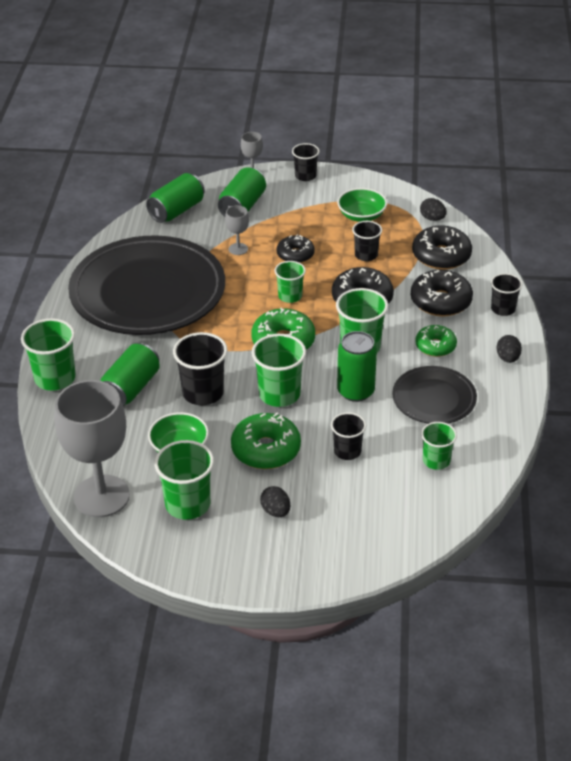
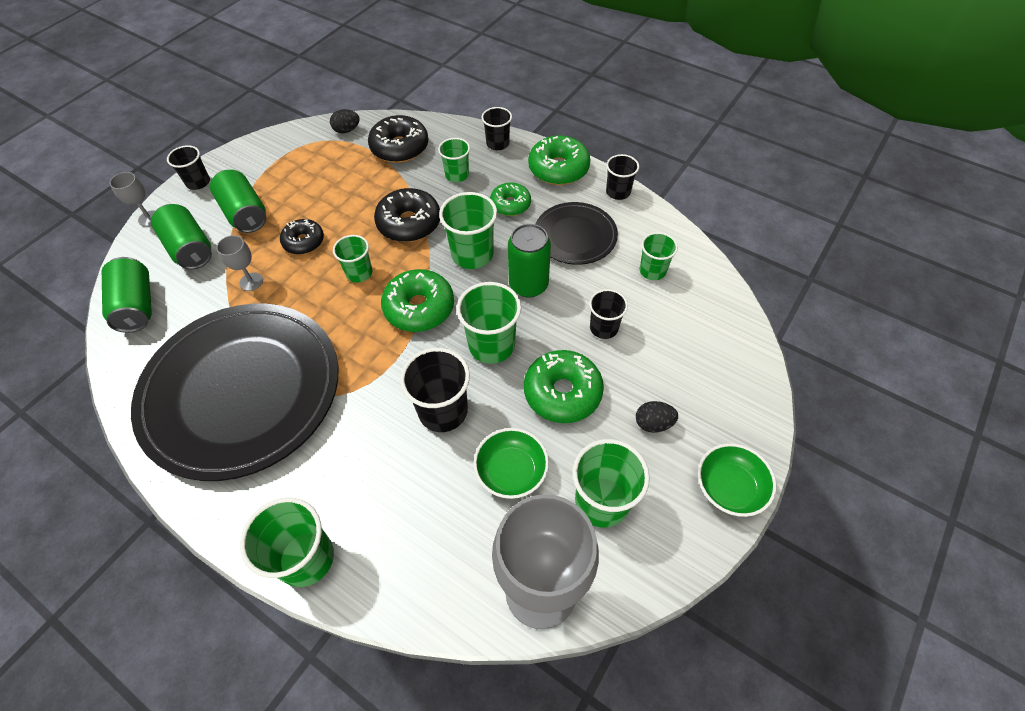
camera: 60 degrees left, 15 degrees up
(131, 388) = (385, 479): green can -> green can (245, 213)
(361, 215) = (296, 171): green bowl -> green bowl (729, 487)
(366, 255) = (353, 193): black cup -> black cup (618, 192)
(440, 301) = (457, 175): black donut -> green cup
(507, 358) = (558, 169): black egg -> green donut

